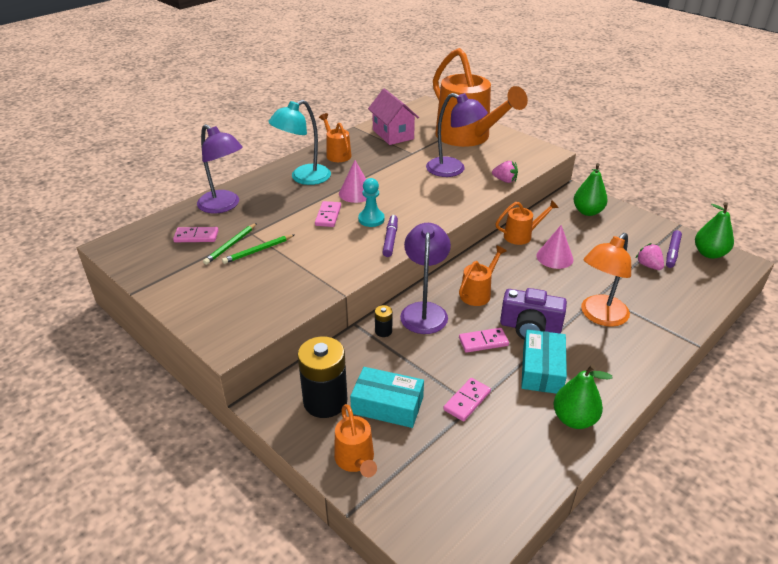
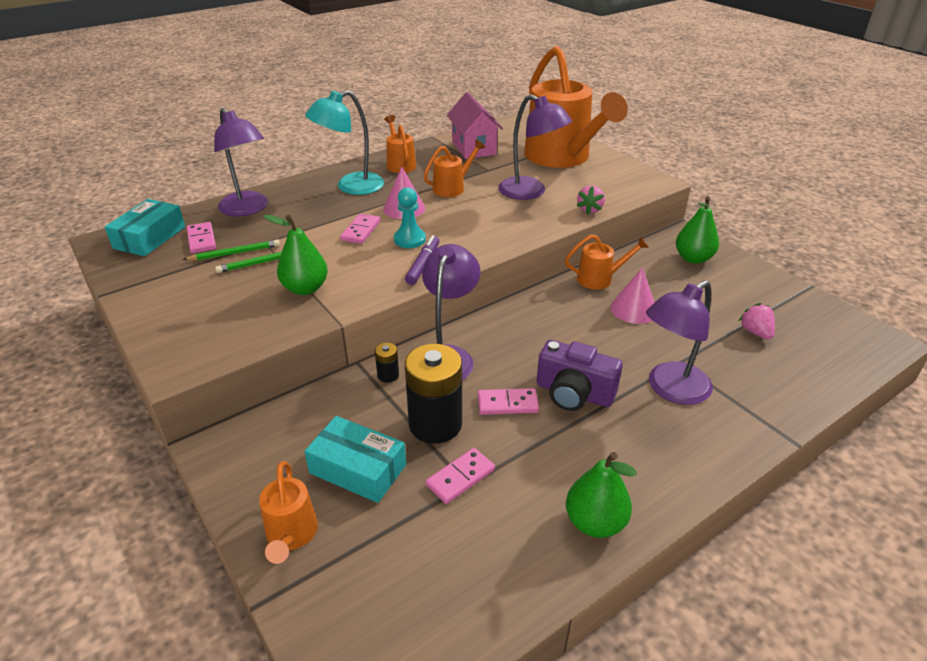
camera: 10 degrees right, 0 degrees up
(196, 236) = (201, 240): pink domino -> pink domino turned 60 degrees clockwise
(231, 245) = (235, 253): green pencil -> green pencil turned 150 degrees counterclockwise
(325, 401) = (284, 453): black battery -> black battery (435, 424)
(478, 293) = (522, 342): orange watering can -> orange watering can (453, 188)
(505, 180) = (590, 209): pink strawberry -> pink strawberry turned 75 degrees clockwise
(542, 369) = (572, 449): turquoise box -> turquoise box (149, 237)
(599, 316) = (670, 390): orange lamp -> purple lamp
(672, 252) = (792, 319): purple marker -> none
(709, 253) = (843, 326): green pear -> green pear (305, 288)

